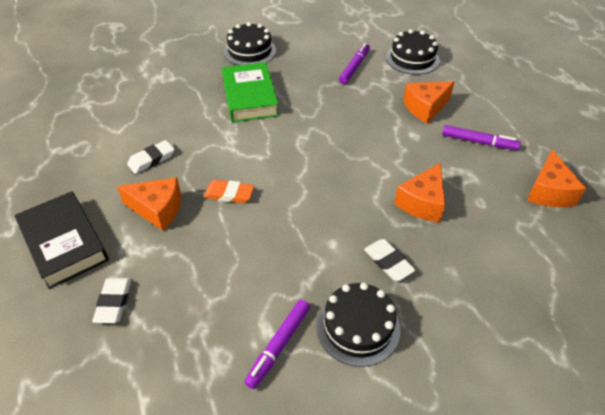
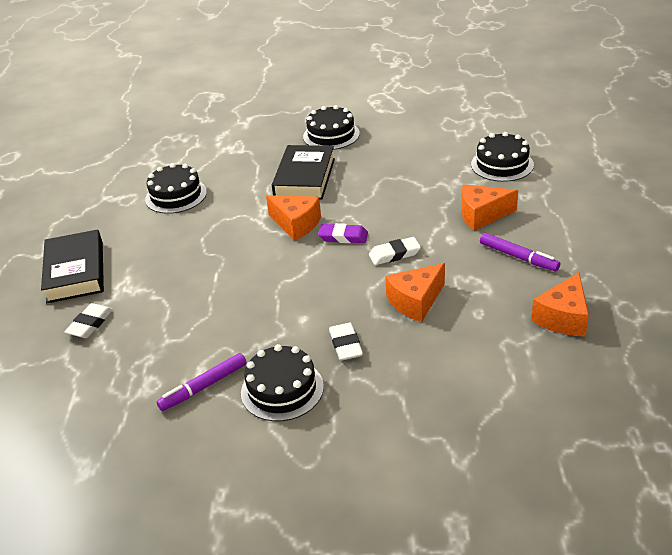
camera: 25 degrees right, 10 degrees down
(131, 136) = (176, 195): none -> black cake
(151, 159) = (182, 218): white eraser -> white eraser (394, 254)
(158, 209) = (164, 260): orange cheese -> orange cheese (296, 224)
(229, 194) = (234, 259): orange eraser -> none
(250, 97) = (304, 178): green book -> black book
(320, 150) = (343, 237): none -> purple eraser
(354, 67) = (431, 165): purple marker -> none

